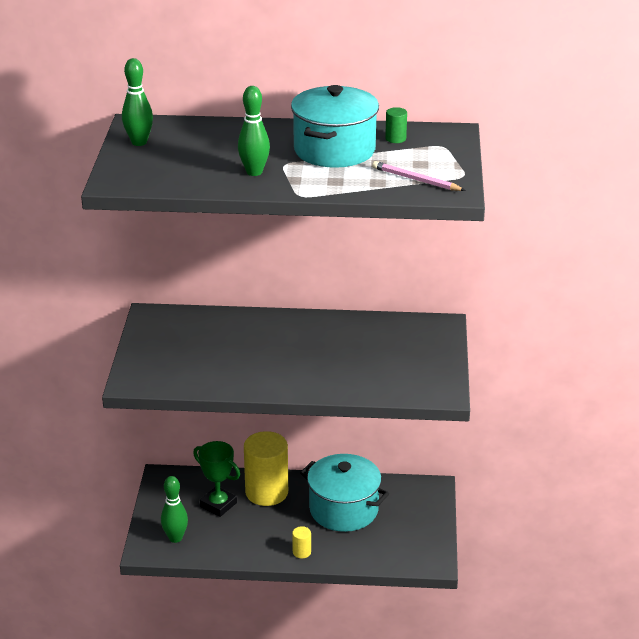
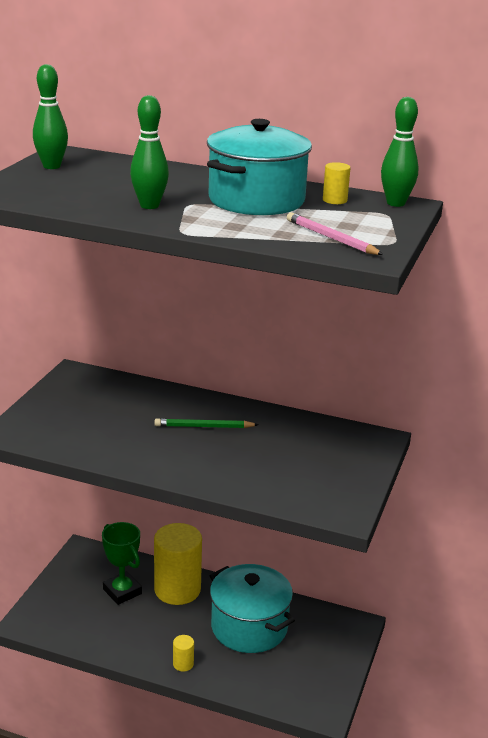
camera: 15 degrees right, 5 degrees down
(175, 538) = (61, 617): green bowling pin -> green bowling pin (396, 203)
(293, 343) = (203, 427): none -> green pencil
(395, 138) = (335, 200): green cylinder -> yellow cylinder

